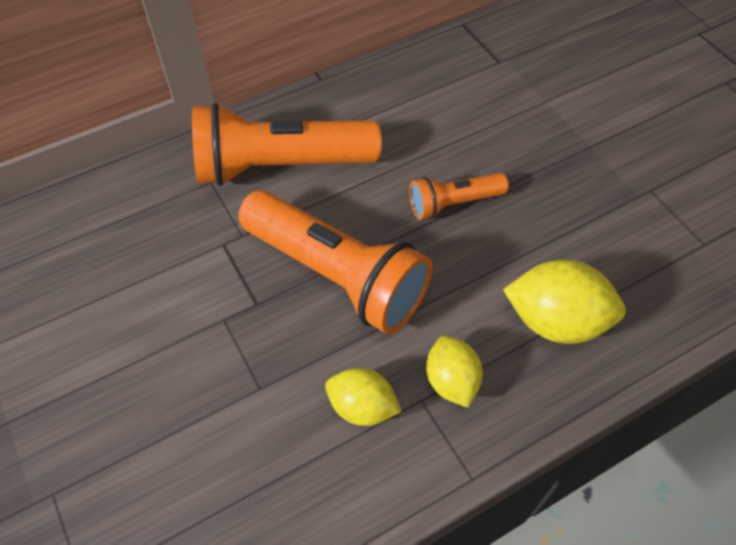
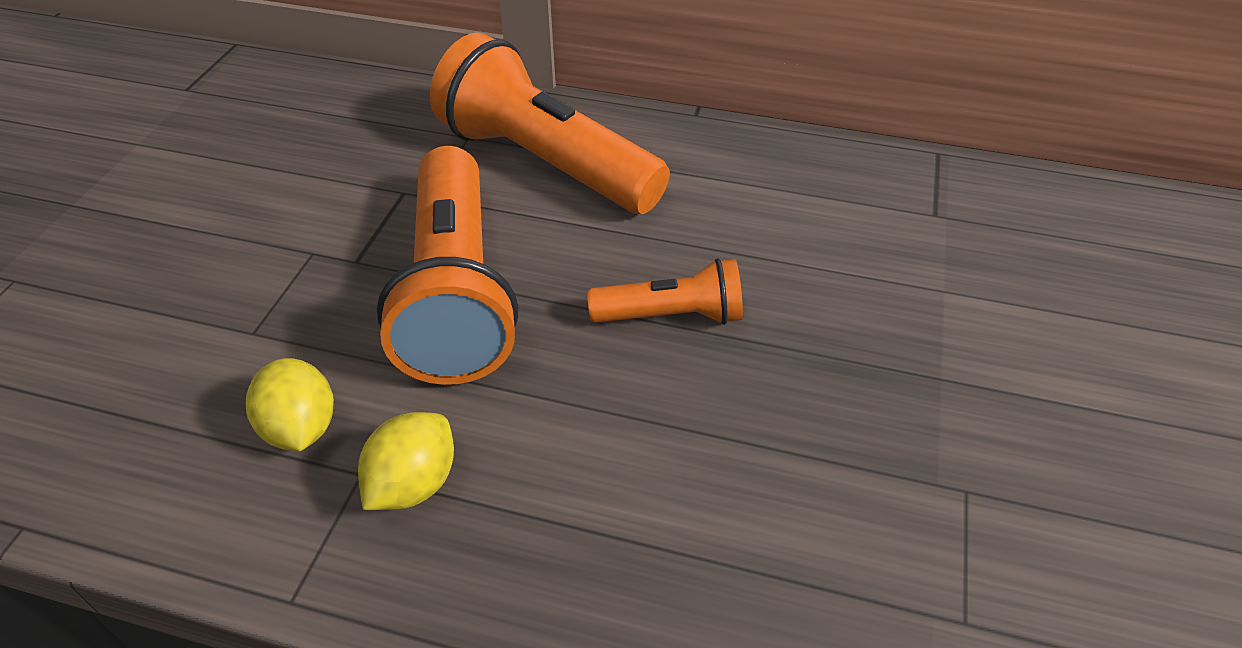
camera: 45 degrees right, 10 degrees down
(453, 204) = (671, 315): orange flashlight -> orange flashlight turned 150 degrees clockwise
(556, 321) = (615, 529): yellow lemon -> none

